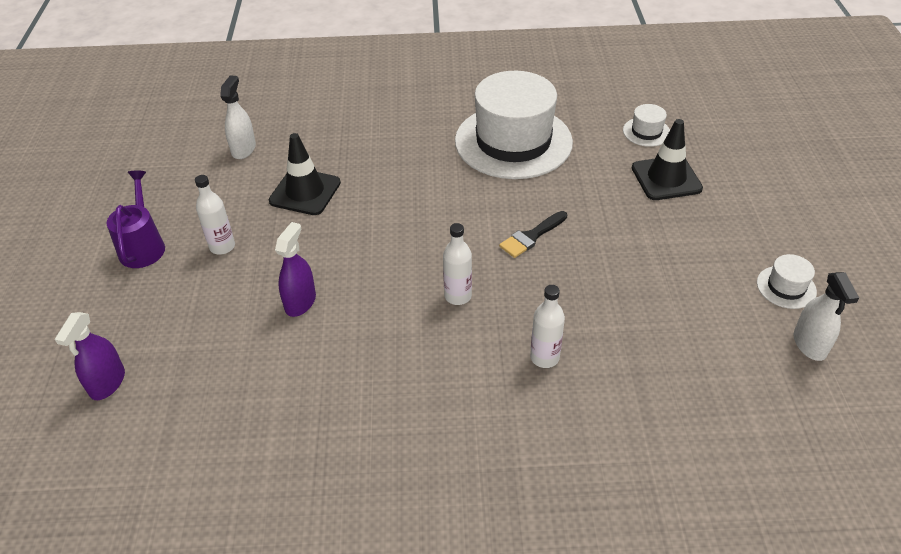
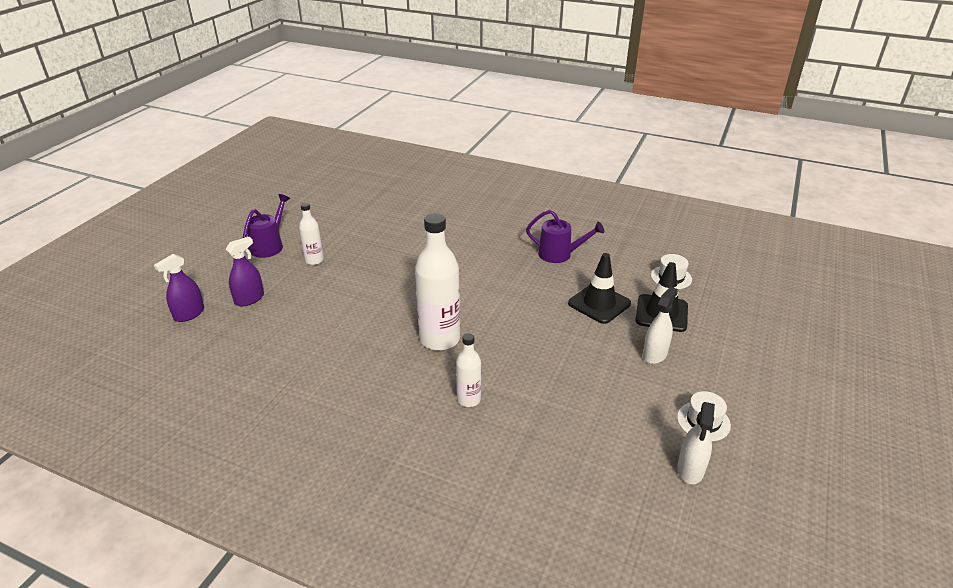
camera: 25 degrees right, 10 degrees down
(243, 149) = (373, 208): white spray bottle -> white spray bottle (655, 354)
(300, 302) = (334, 308): purple spray bottle -> purple spray bottle (249, 299)
(305, 192) = (390, 244): black traffic cone -> black traffic cone (599, 303)
(458, 296) = (439, 339): white bottle -> white bottle, size x1.88
(513, 141) = (560, 254): white hat -> purple watering can
(531, 236) = (523, 319): black brush -> none

